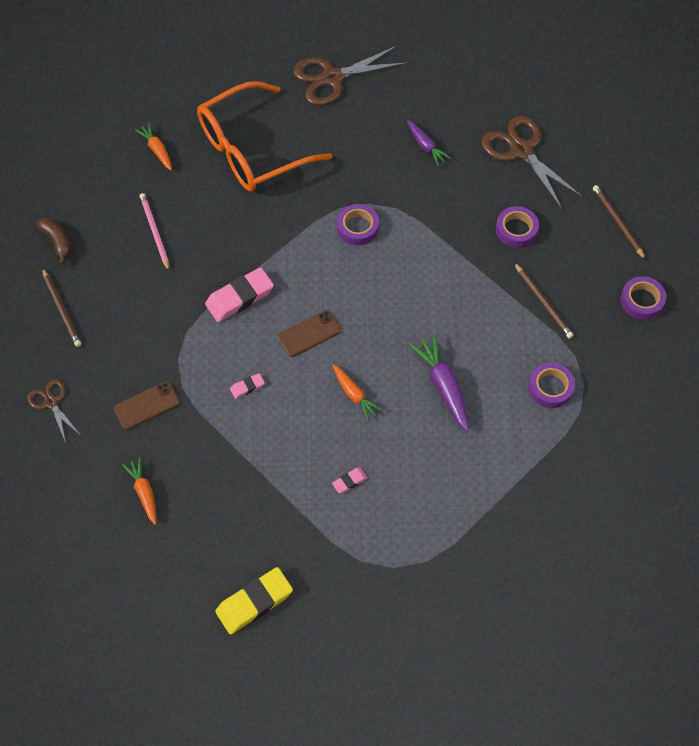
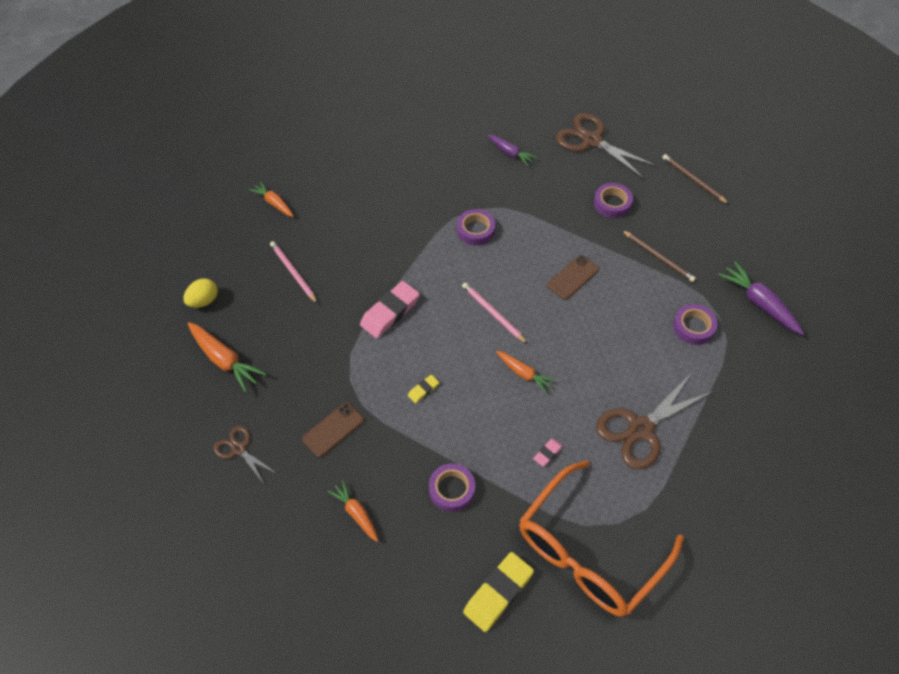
camera: 15 degrees left, 5 degrees down
(58, 242) = (204, 301): brown banana -> yellow egg
(62, 309) = (225, 360): brown pencil -> orange carrot
(247, 387) = (423, 390): pink eraser -> yellow eraser
(251, 150) = (360, 186): orange glasses -> orange glasses (588, 551)
(309, 333) = (464, 329): brown phone -> brown phone (573, 277)
(332, 78) = (411, 115): brown scissors -> brown scissors (641, 429)
(344, 323) = (493, 313): none -> pink pencil
(443, 386) = (600, 347): purple carrot -> purple carrot (759, 303)
(641, 300) = (739, 238): purple tape -> purple tape (452, 489)

